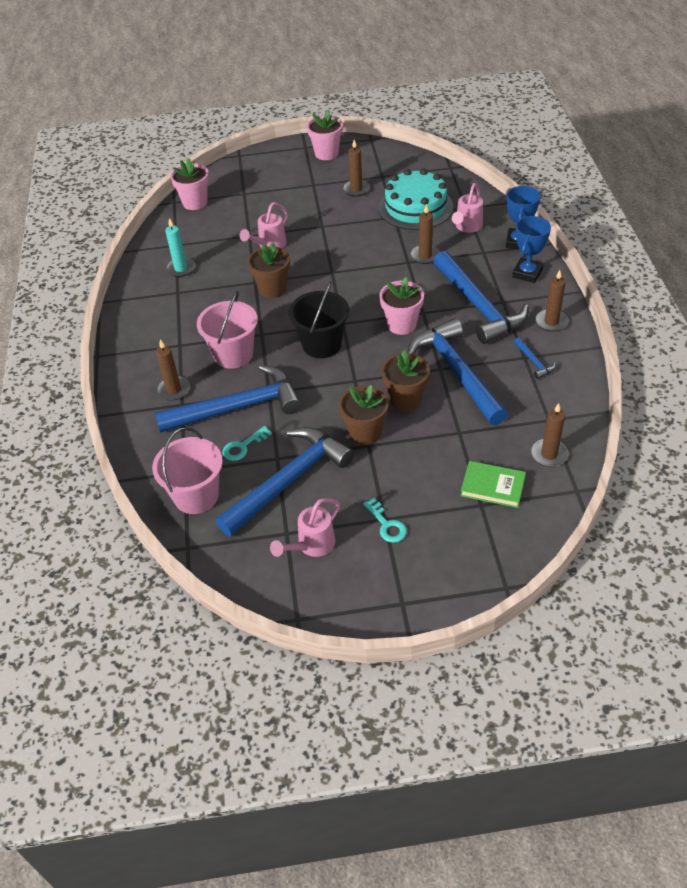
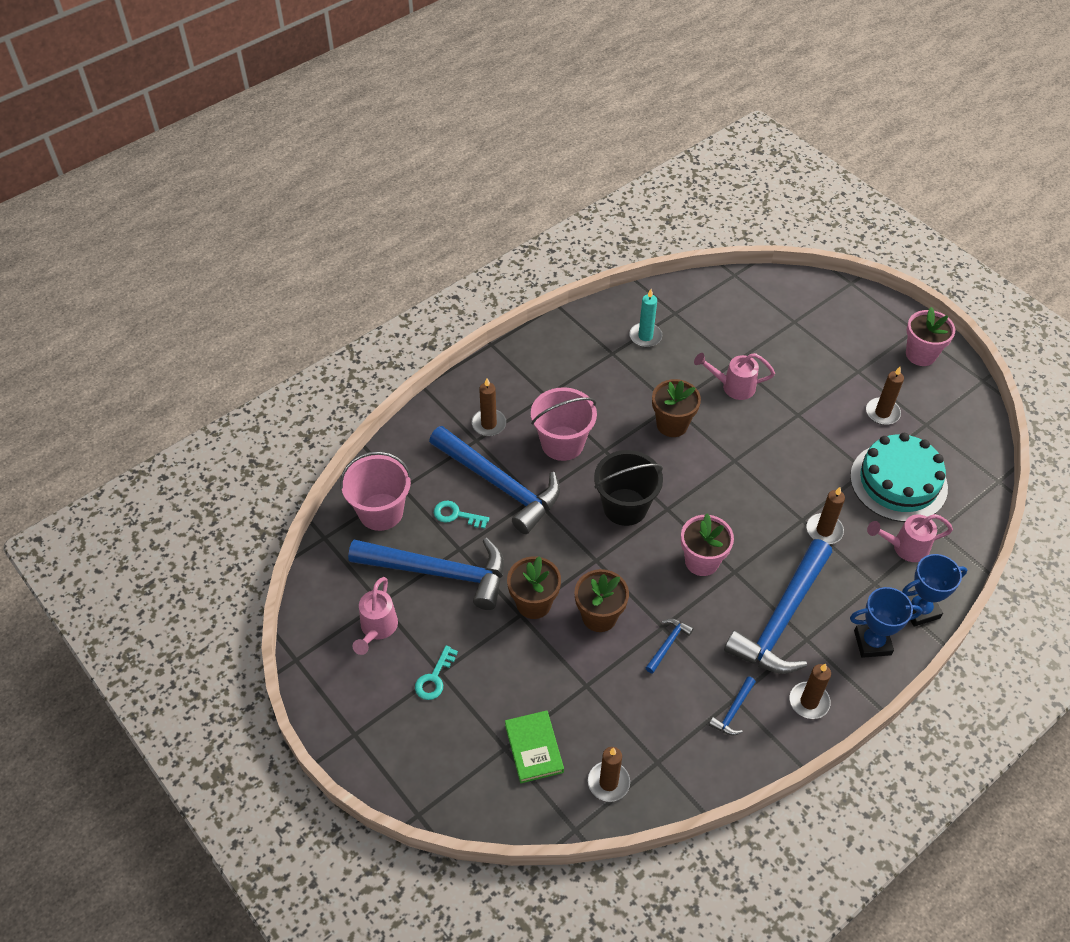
camera: 55 degrees right, 5 degrees up
(195, 202) = (747, 291): pink flower pot -> none
(311, 546) = (377, 629): pink watering can -> pink watering can turned 90 degrees counterclockwise
(456, 372) = (667, 644): blue hammer -> blue hammer, size x0.40

